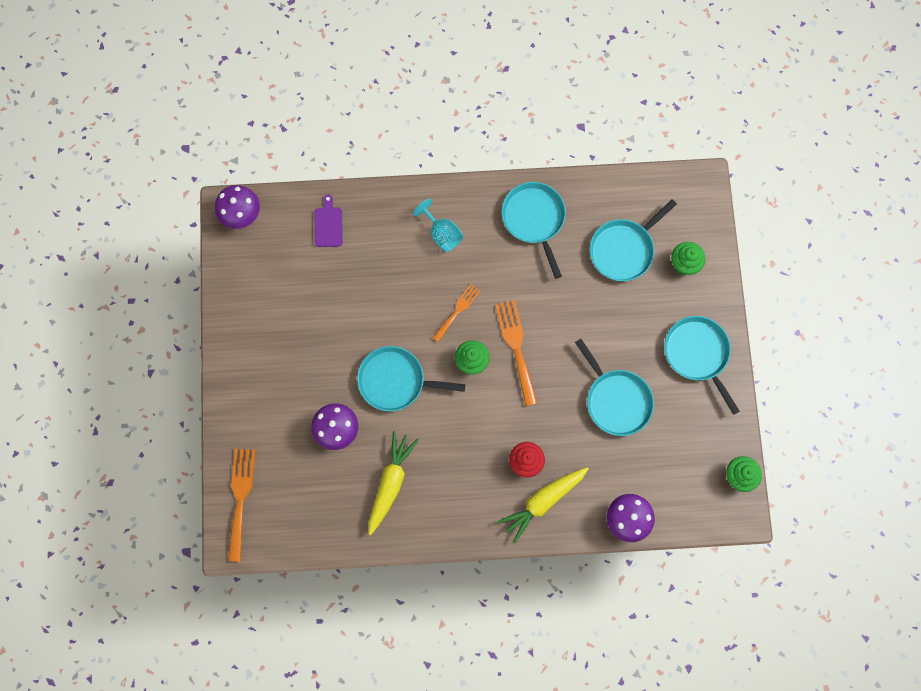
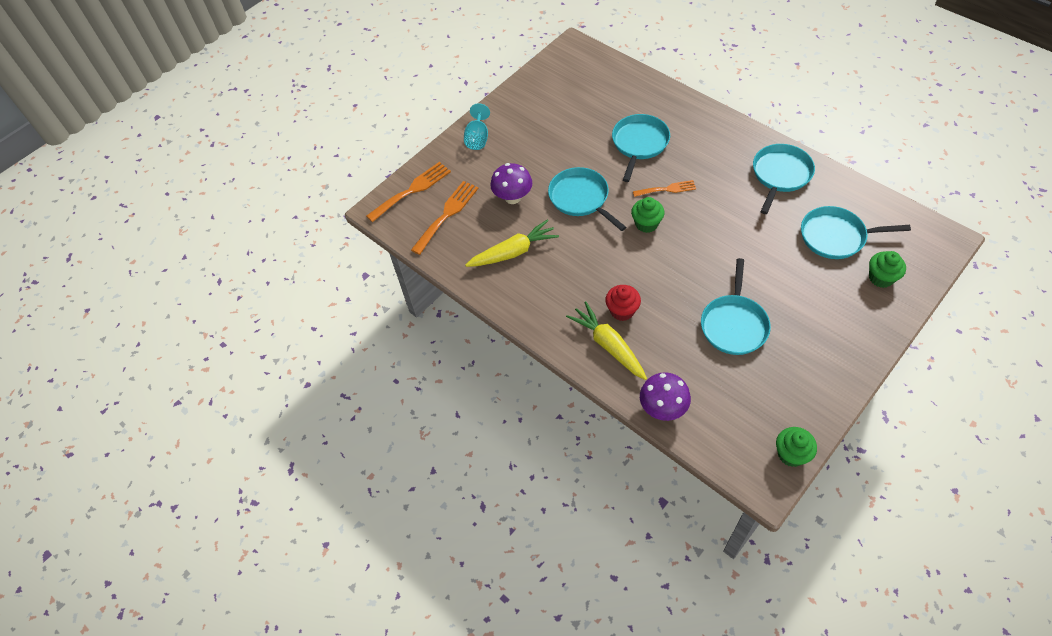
camera: 50 degrees right, 20 degrees down
(242, 215) = (579, 53): purple mushroom -> none
(328, 225) = (628, 90): purple cutting board -> none
(442, 234) = (702, 141): turquoise goblet -> turquoise goblet (478, 138)
(516, 347) = (688, 238): orange fork -> orange fork (447, 214)
(543, 501) = (608, 345): yellow carrot -> yellow carrot turned 45 degrees clockwise
(697, 353) = (835, 343): turquoise pan -> turquoise pan (639, 143)

